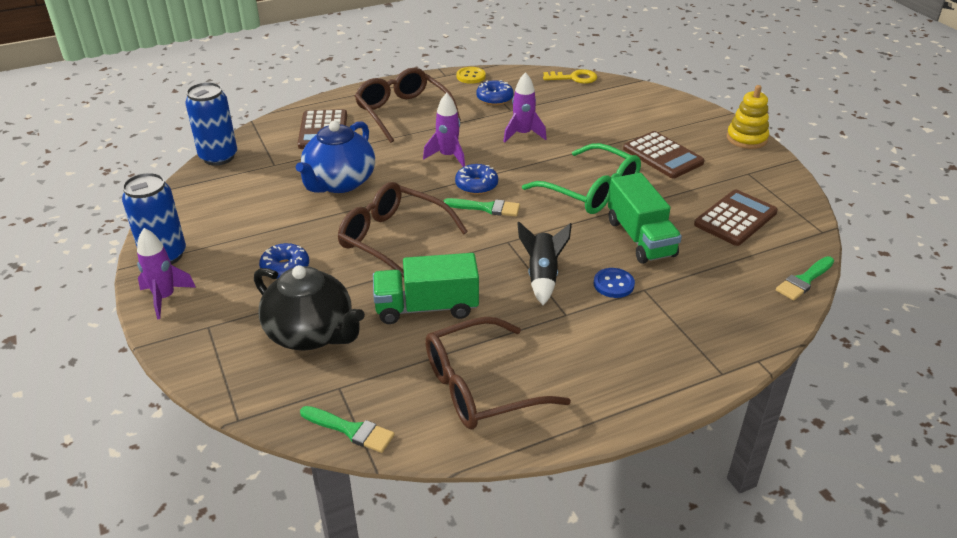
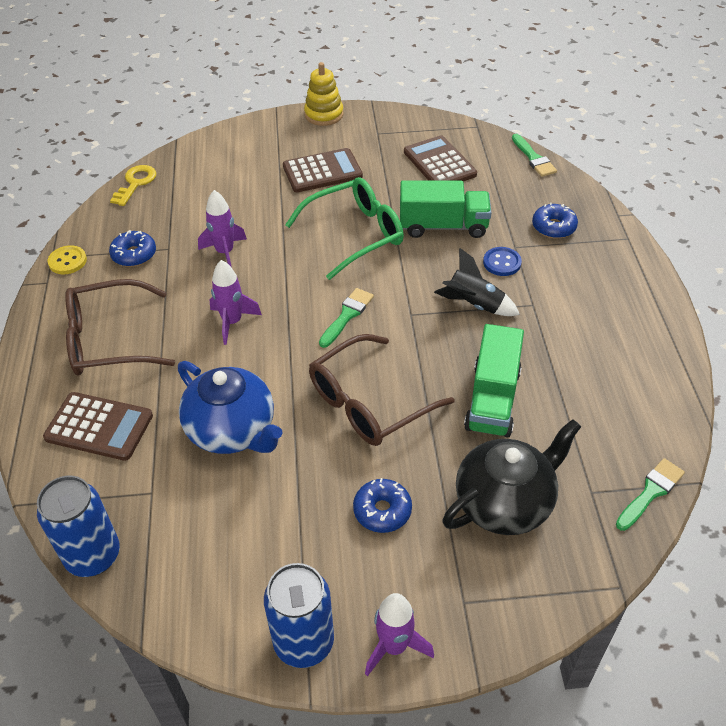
camera: 70 degrees left, 10 degrees up
(476, 185) = (302, 313): blue donut -> blue donut (553, 227)
(480, 387) = (613, 386): brown glasses -> none

